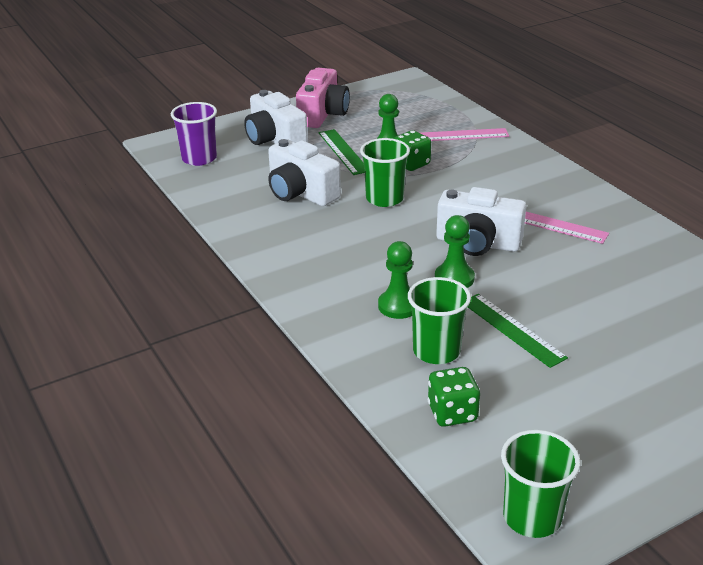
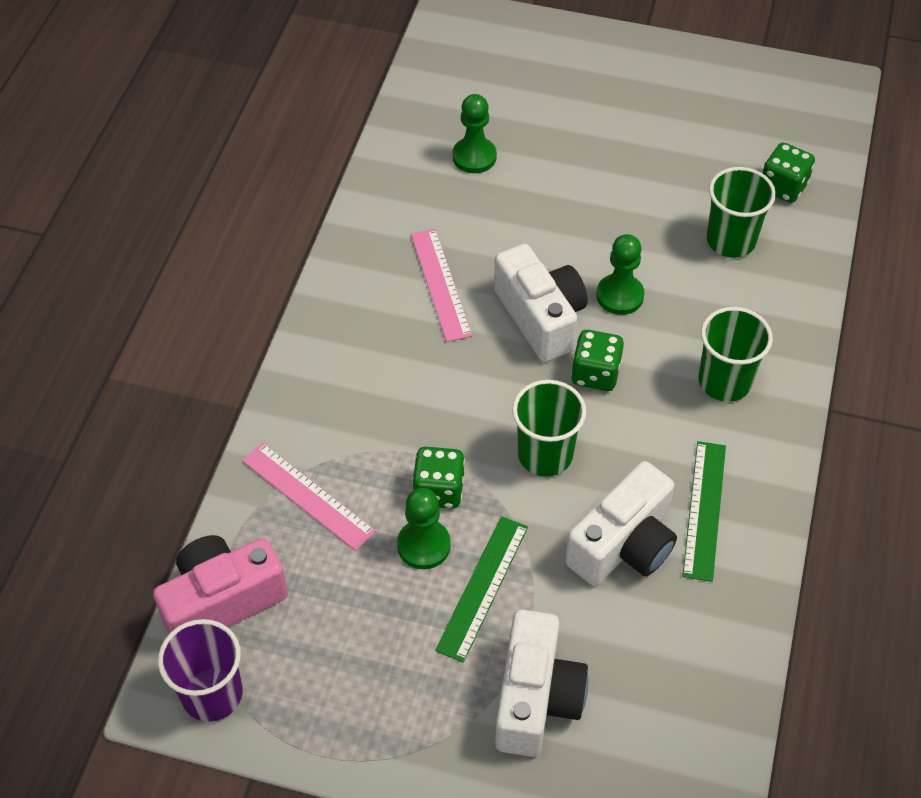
camera: 135 degrees left, 20 degrees up
(199, 158) = (678, 740): purple cup -> purple cup (212, 694)
(301, 193) = (623, 545): white camera -> white camera turned 45 degrees clockwise
(323, 114) = (403, 709): pink camera -> pink camera (222, 601)
(398, 306) = (707, 305): green pawn -> green pawn (474, 157)
(410, 239) = (595, 374): none -> green dice
(512, 329) = (644, 214): green ruler -> green ruler (704, 509)
(532, 517) = (817, 97): green cup -> green cup (724, 381)

